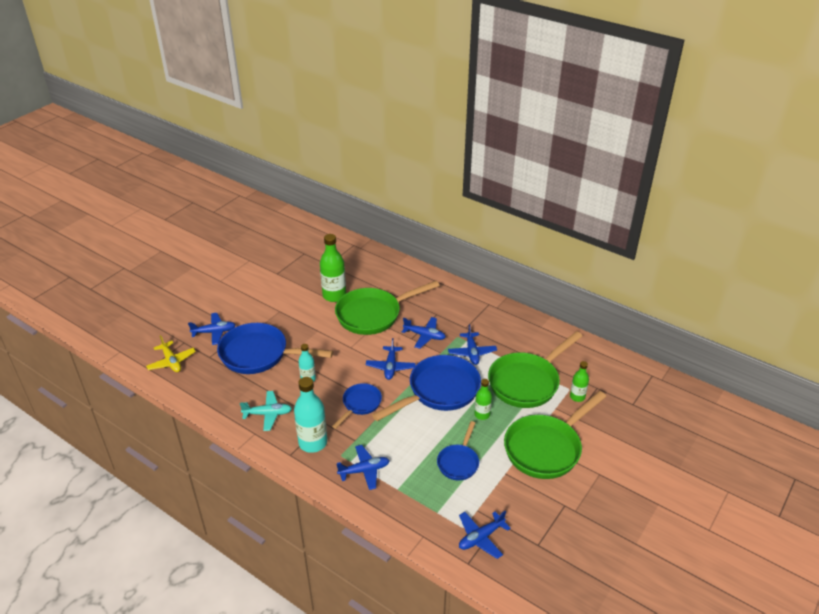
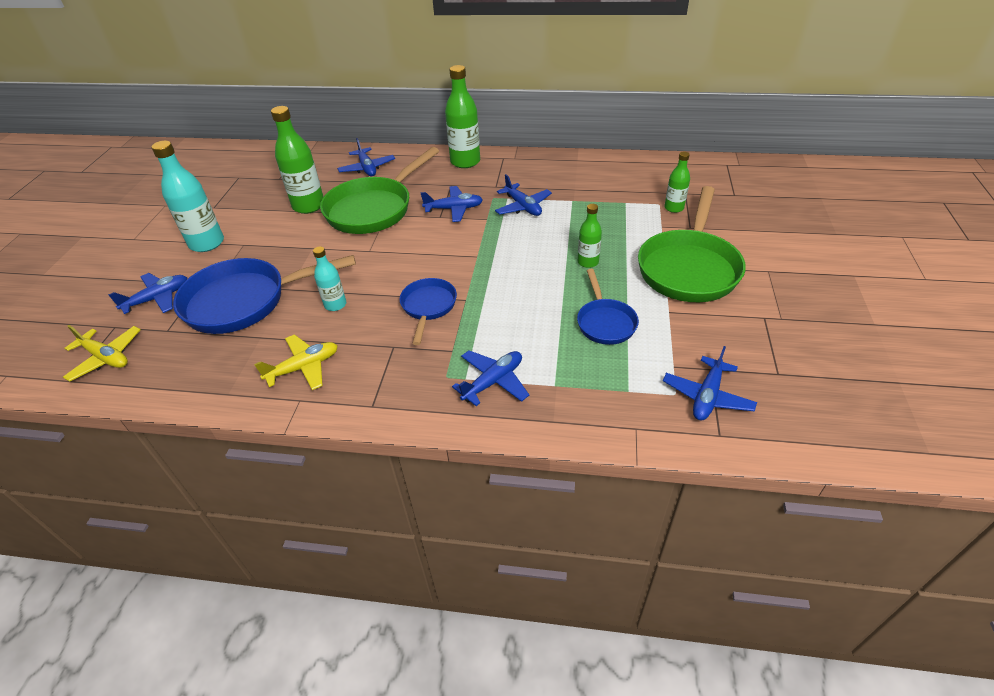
camera: 25 degrees left, 5 degrees up
(268, 414) = (303, 367): turquoise plane -> yellow plane
(313, 443) = (395, 377): turquoise bottle -> turquoise bottle (207, 243)
(390, 367) = (437, 253): blue plane -> blue plane (367, 168)
(439, 391) = (517, 257): blue pan -> none
(459, 297) = (465, 162): none -> green bottle
(527, 382) = (609, 213): green pan -> none

